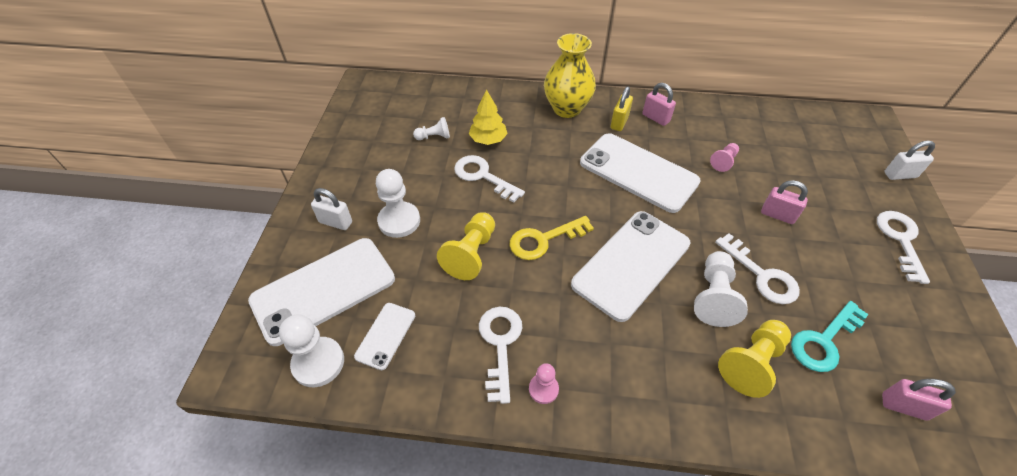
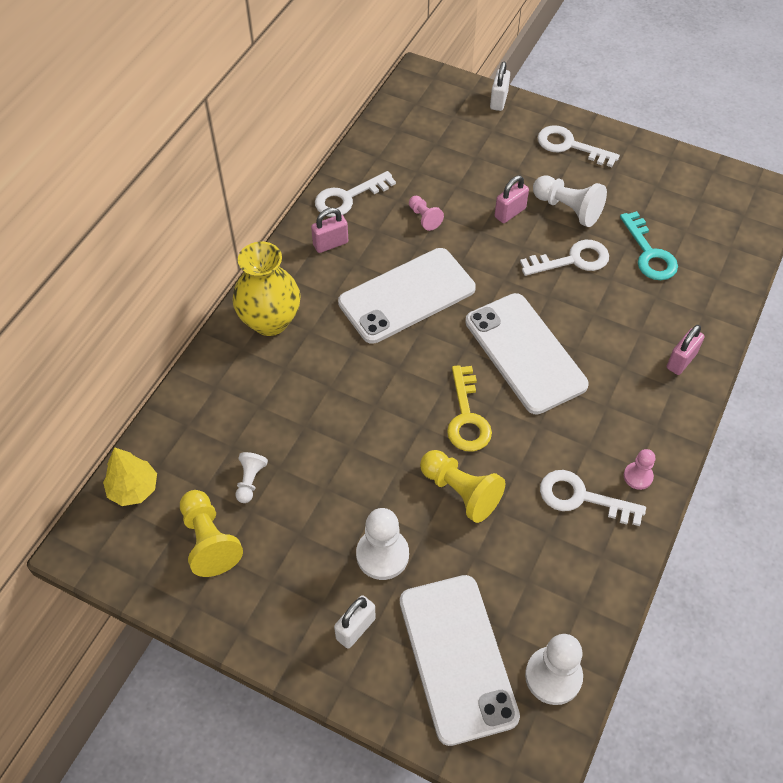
camera: 70 degrees left, 5 degrees up
(385, 335) = (539, 602): white phone -> none
(483, 176) = (347, 446): white key -> white key (348, 198)
(488, 140) = (285, 422): yellow tree -> yellow tree (133, 489)
(619, 122) = (321, 280): yellow padlock -> none
(713, 297) = (583, 306): white pawn -> white pawn (568, 209)
(751, 363) = (655, 312): yellow pawn -> yellow pawn (209, 540)
(903, 406) = (716, 237): pink padlock -> pink padlock (681, 361)

